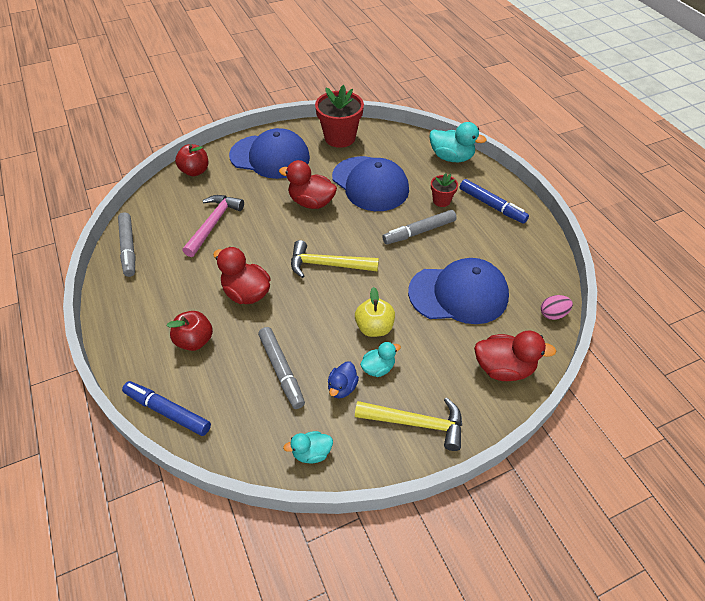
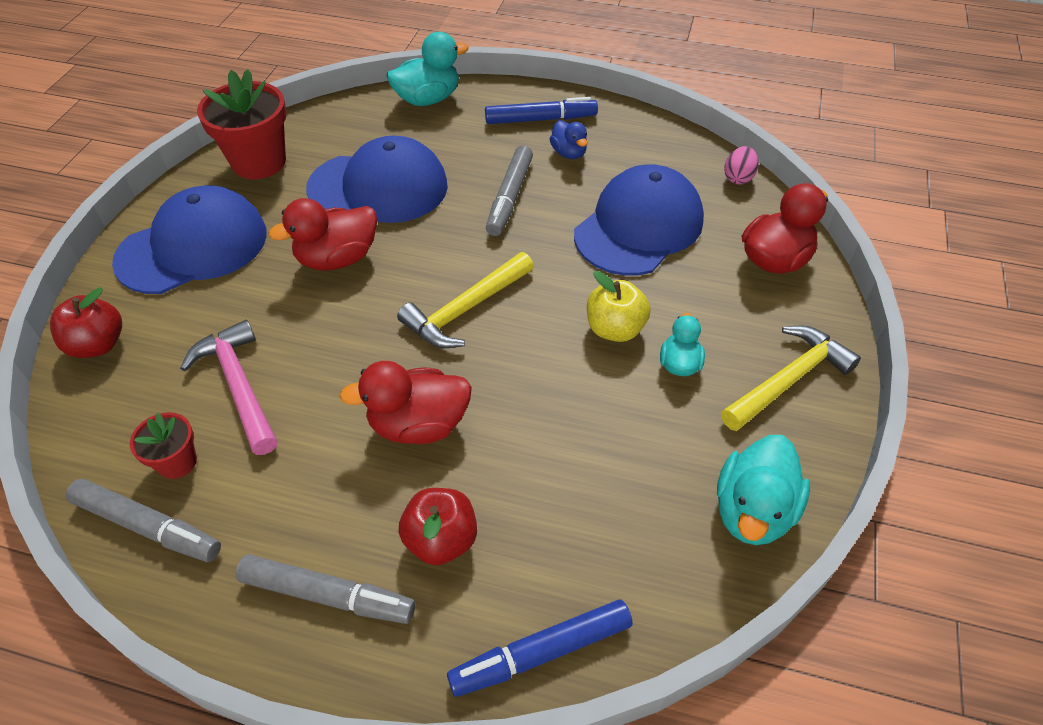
camera: 50 degrees left, 0 degrees up
(281, 370) = (593, 465): grey marker -> grey marker (327, 595)
(311, 453) = (752, 511): turquoise duck -> turquoise duck, size x1.71
(342, 387) = (678, 417): blue duck -> blue duck (569, 153)
(441, 200) = (484, 149): red flower pot -> red flower pot (177, 462)

